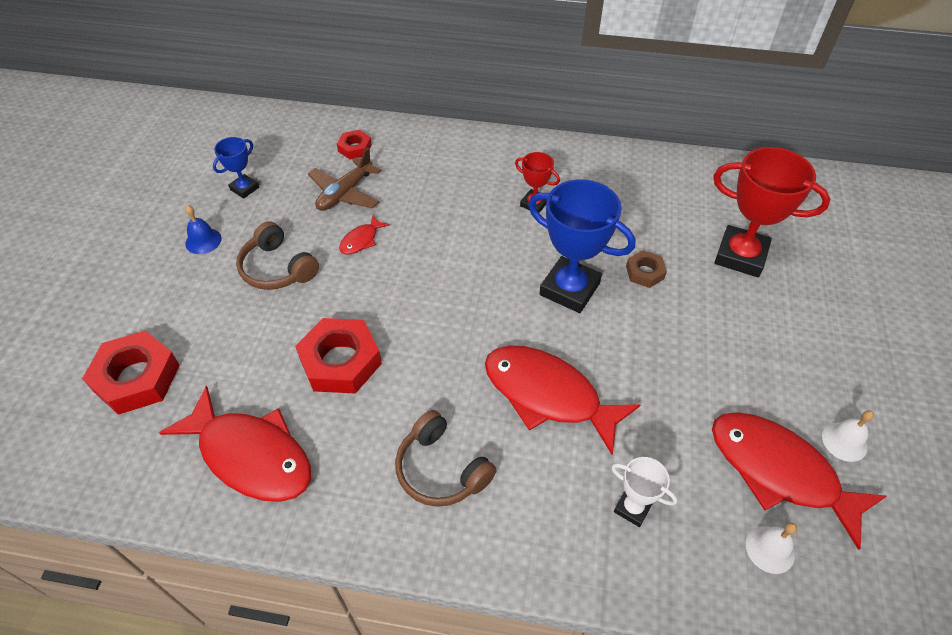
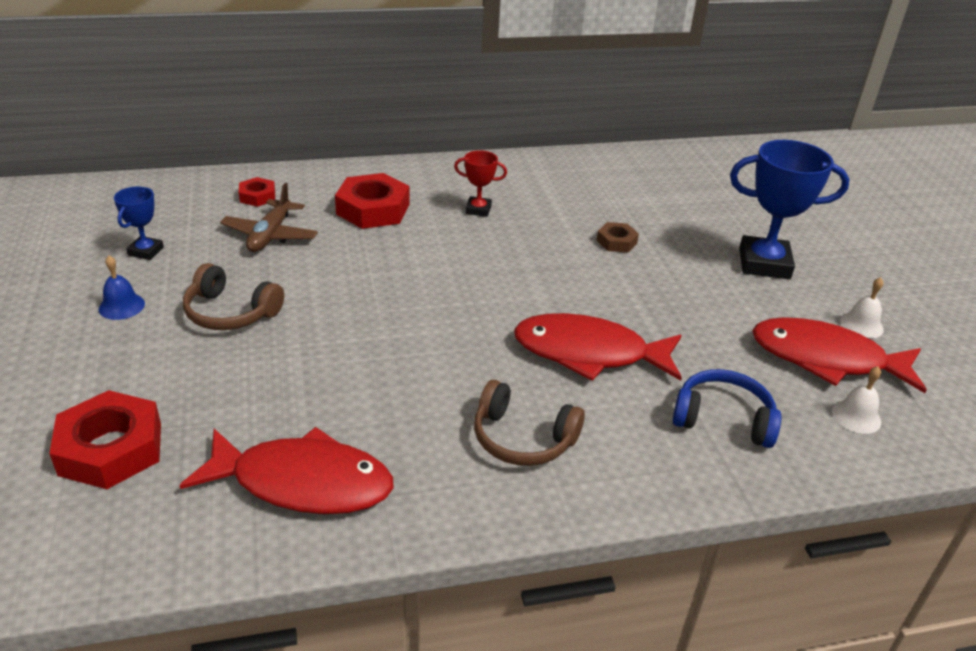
camera: 25 degrees left, 15 degrees down
(340, 361) = (355, 376): red nut -> red nut (373, 209)
(361, 240) = (314, 271): red fish -> none
(569, 289) = (555, 268): blue trophy -> blue trophy (764, 263)
(632, 508) = (723, 419): white trophy -> blue headphones
(740, 256) = (691, 214): red trophy -> none

